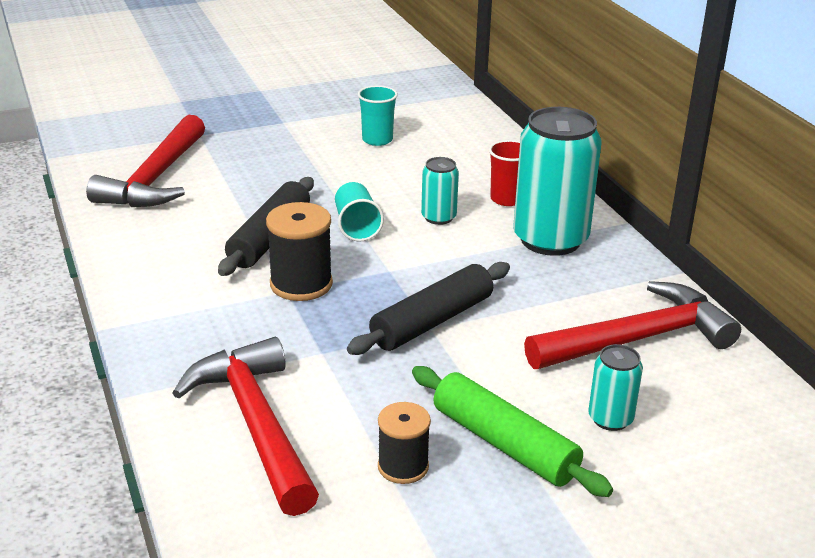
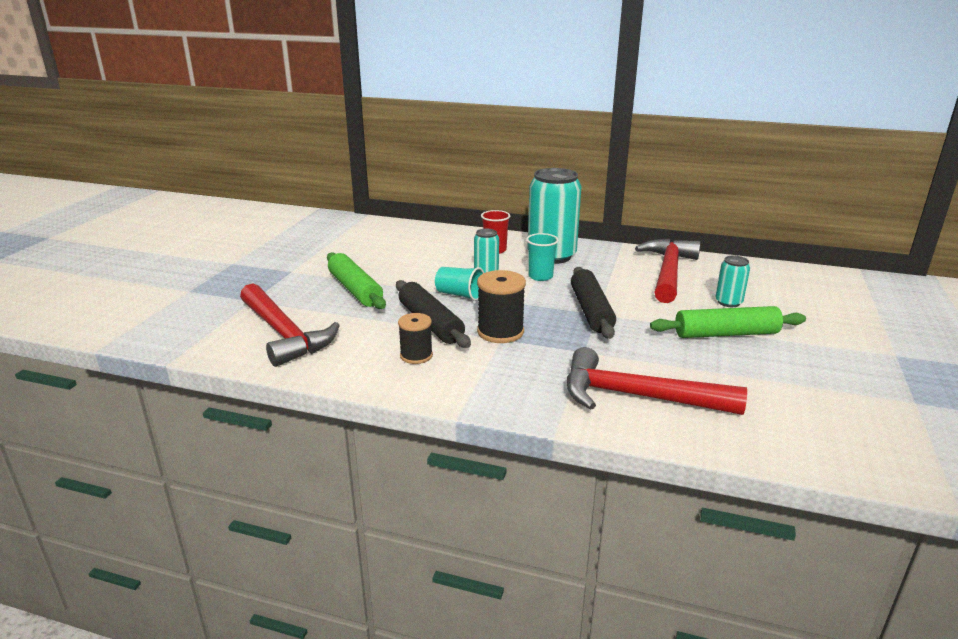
camera: 50 degrees left, 5 degrees down
(288, 168) = (355, 289): none -> green rolling pin
(377, 140) = (369, 255): turquoise cup -> turquoise cup (540, 276)
(403, 466) = (722, 367): black spool -> black spool (416, 355)

